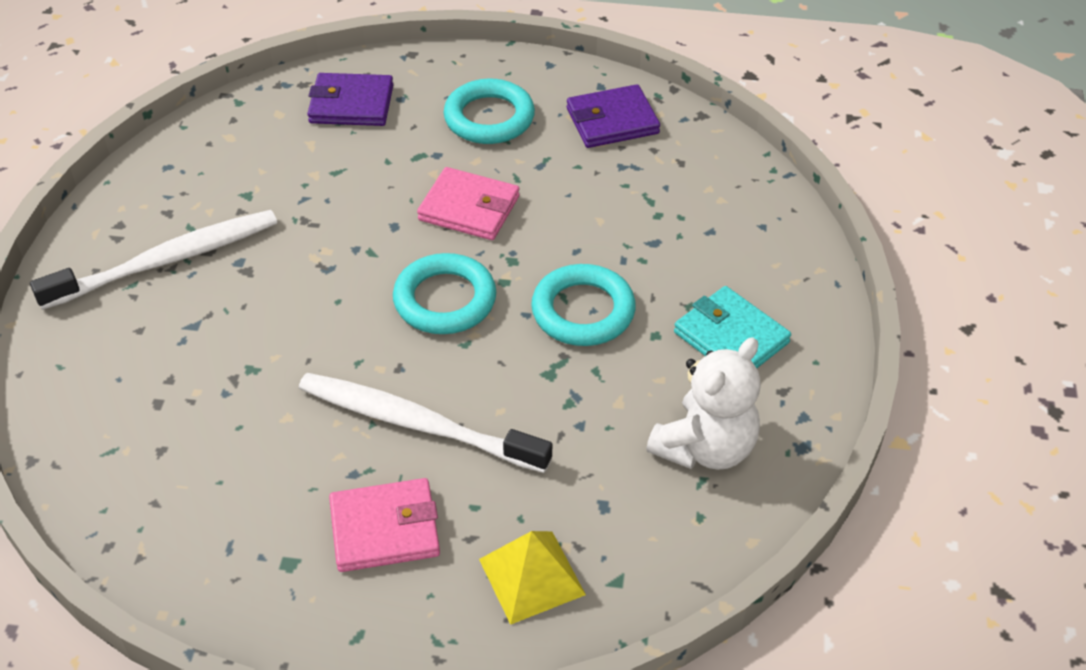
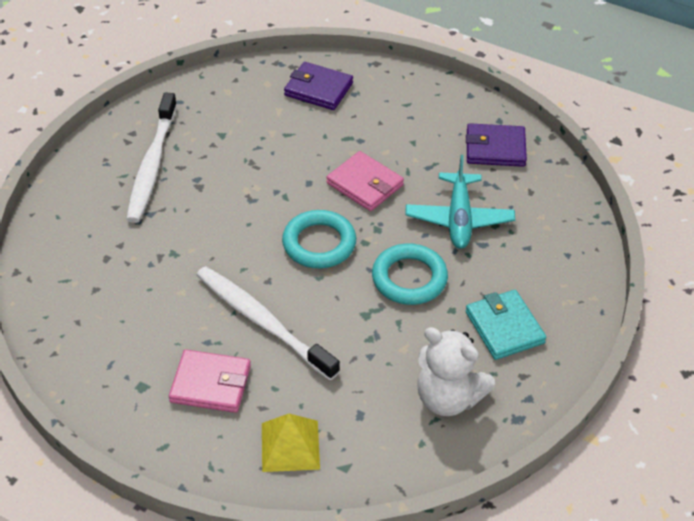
camera: 20 degrees right, 0 degrees up
(167, 261) = (152, 165): white toothbrush -> white toothbrush turned 105 degrees clockwise
(489, 118) = (409, 123): turquoise ring -> none
(609, 219) = (459, 219): none -> turquoise plane
(705, 447) = (448, 398): white teddy bear -> white teddy bear turned 60 degrees clockwise

